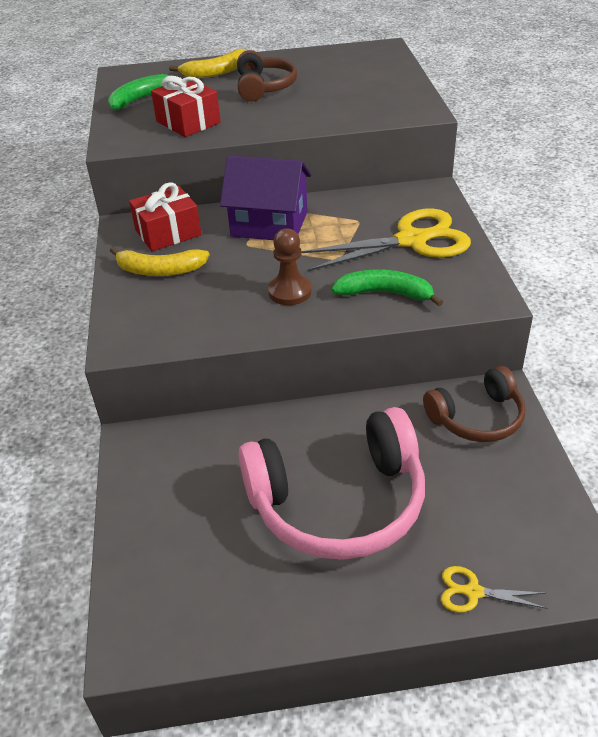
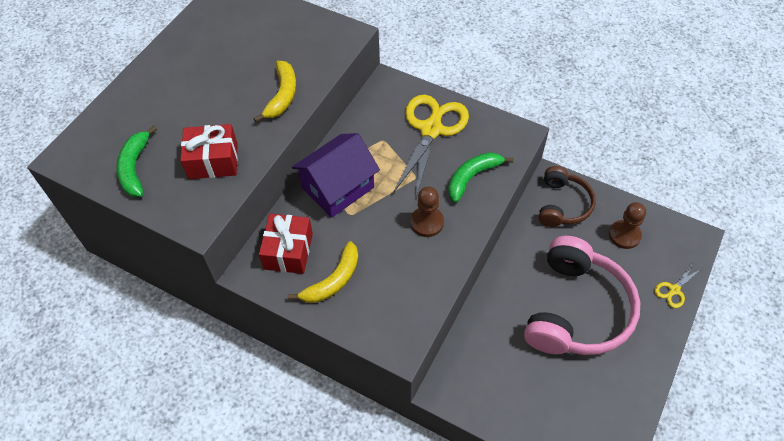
camera: 55 degrees left, 15 degrees up
(216, 72) = (145, 99): yellow banana -> yellow banana (282, 96)
(264, 87) = (209, 87): brown headphones -> none
(501, 497) = (624, 235): none -> brown pawn

